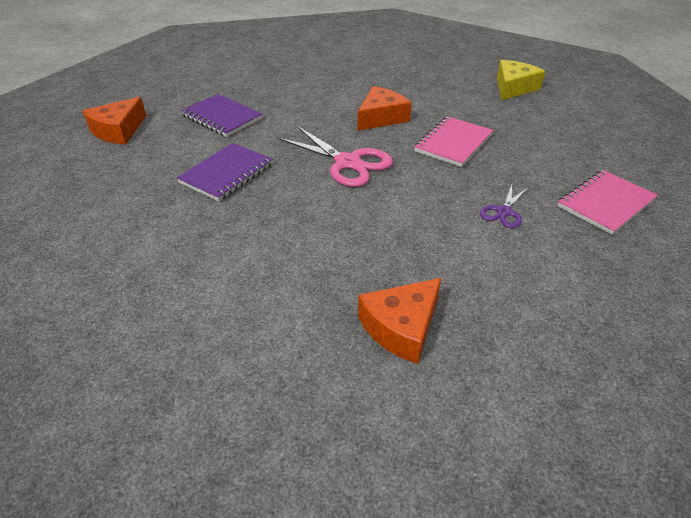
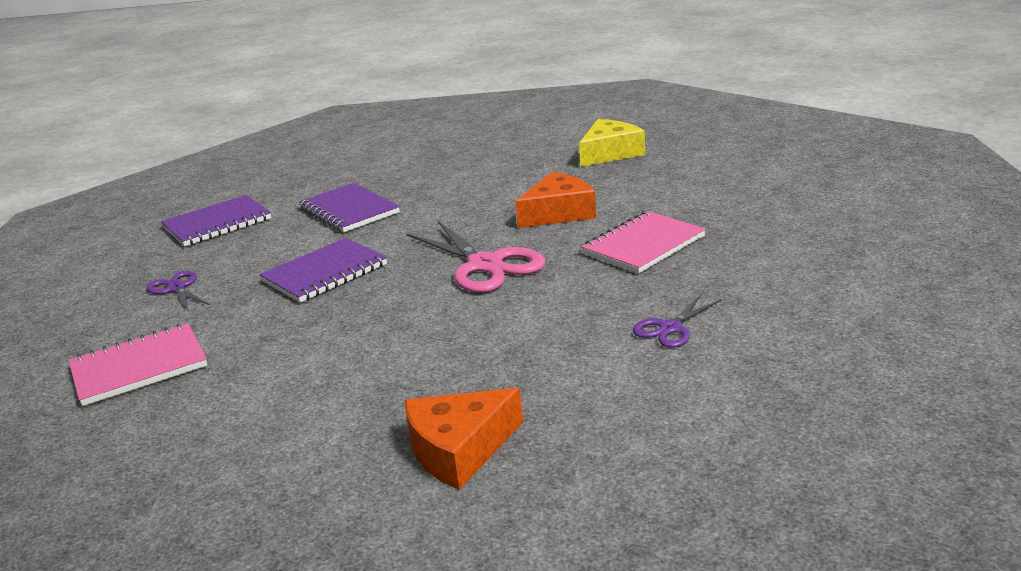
camera: 15 degrees right, 15 degrees down
(108, 191) = (177, 288): none -> purple scissors
(118, 130) = (217, 224): orange cheese -> purple notebook
(513, 87) = (772, 177): yellow cheese -> yellow cheese (610, 153)
(605, 203) = (828, 324): pink notebook -> pink notebook (139, 367)

